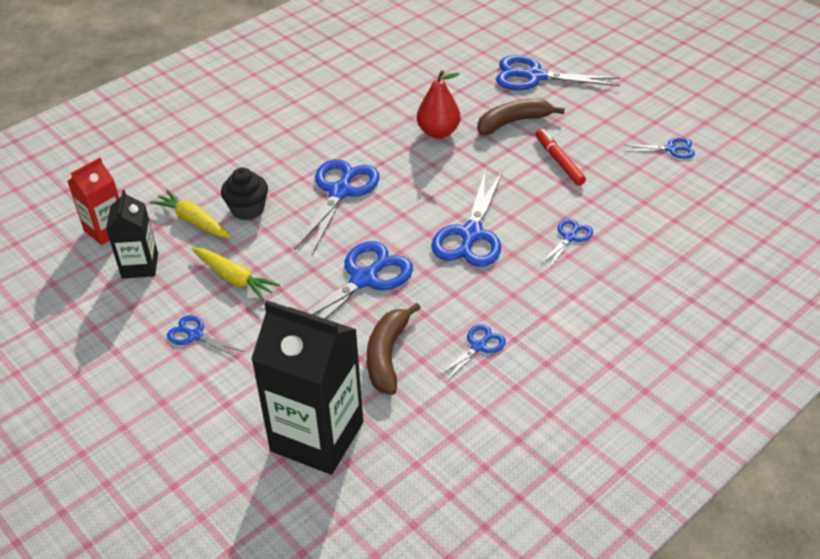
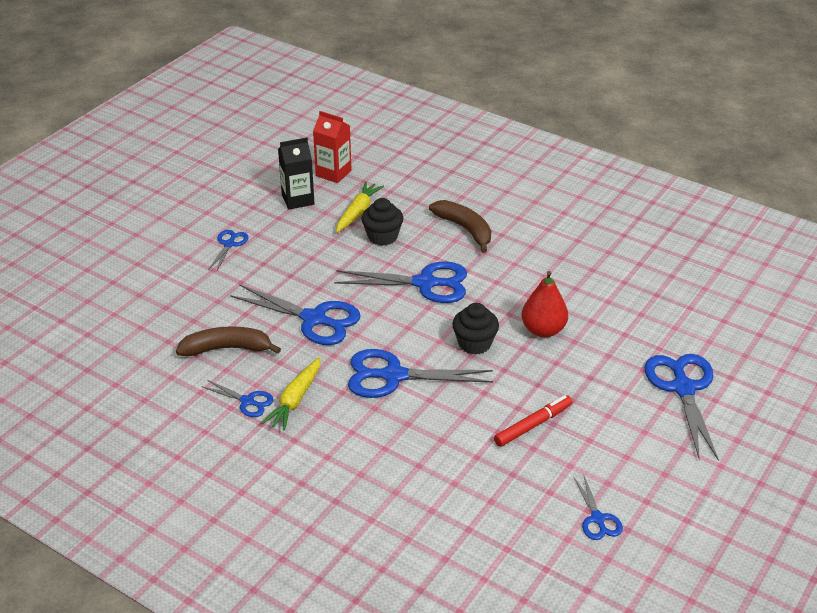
camera: 75 degrees right, 5 degrees down
(234, 278) = (296, 249): yellow carrot -> yellow carrot (295, 400)
(317, 436) = (137, 327): black carton -> none
(442, 175) = (474, 343): none -> black cupcake
(513, 122) = (586, 382): brown banana -> brown banana (465, 229)
(569, 237) = (412, 446): blue scissors -> none

